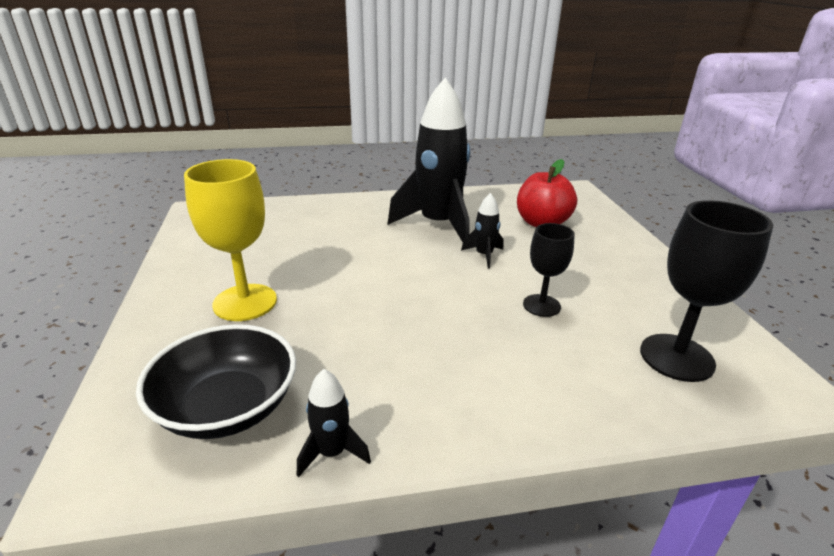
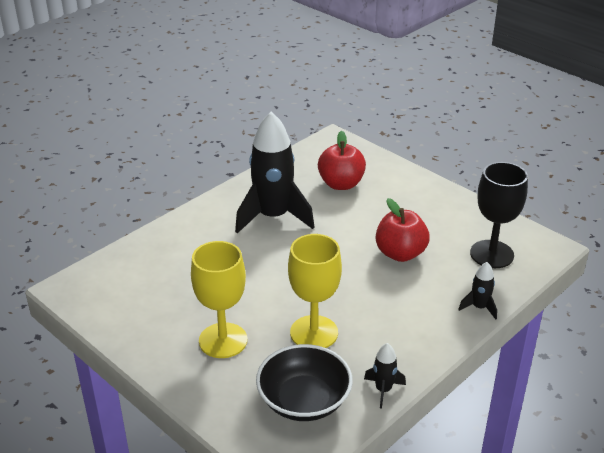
camera: 35 degrees left, 5 degrees up
(340, 339) = (314, 333): none -> yellow goblet
(484, 255) = (331, 230): black rocket -> black rocket (479, 307)
(541, 305) = (400, 253): black goblet -> red apple

